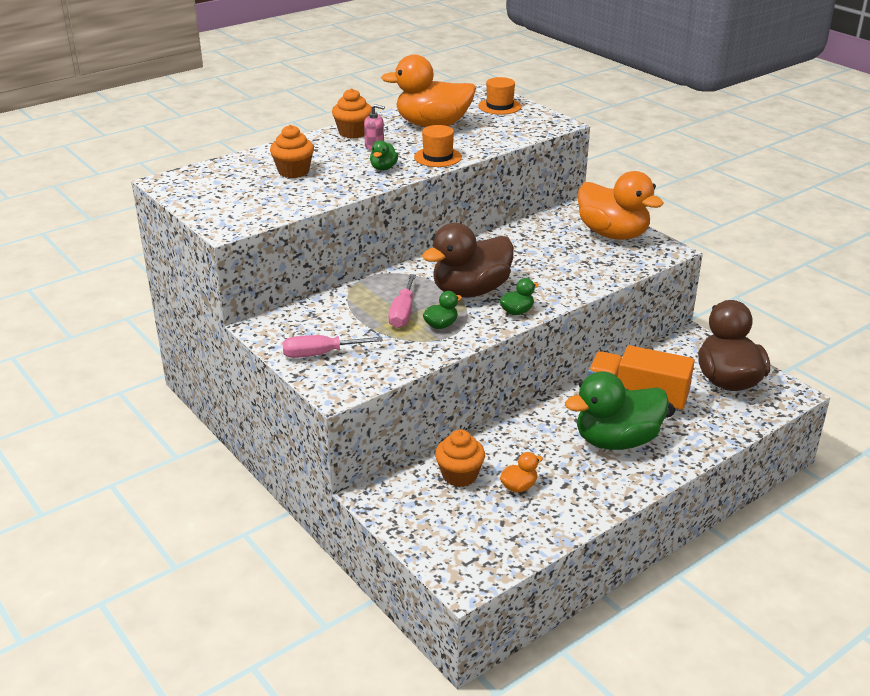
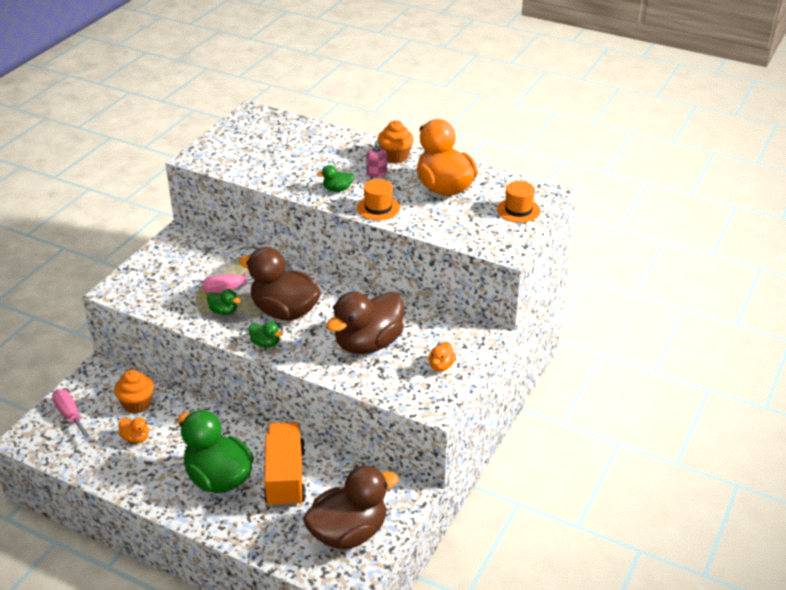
camera: 65 degrees right, 5 degrees up
(293, 172) = (302, 154): orange cupcake -> none
(320, 354) = (156, 269): pink screwdriver -> pink screwdriver (70, 416)
(556, 259) = (368, 344): none -> brown duck
(613, 234) = (441, 366): orange duck -> orange duck, size x0.42

